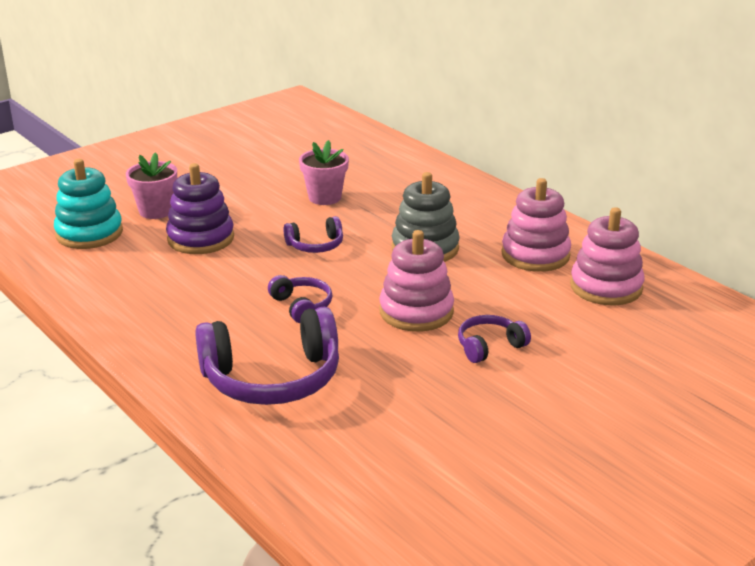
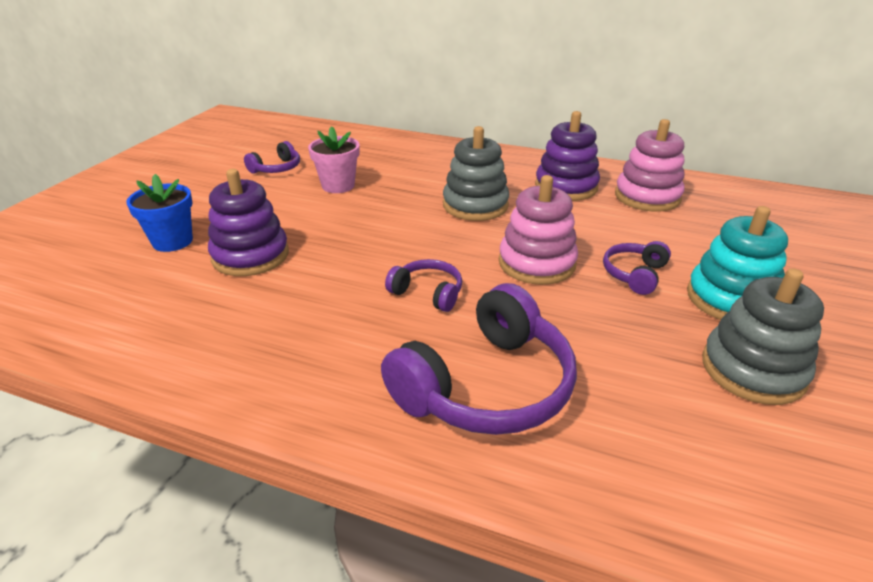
camera: 30 degrees left, 5 degrees up
(89, 233) = (108, 287): turquoise stacking toy -> turquoise stacking toy (730, 299)
(156, 211) = (172, 241): pink flower pot -> blue flower pot
(315, 245) = (376, 229): purple headphones -> purple headphones (276, 168)
(484, 439) = (753, 370): none -> grey stacking toy
(535, 255) = (566, 187): pink stacking toy -> purple stacking toy

